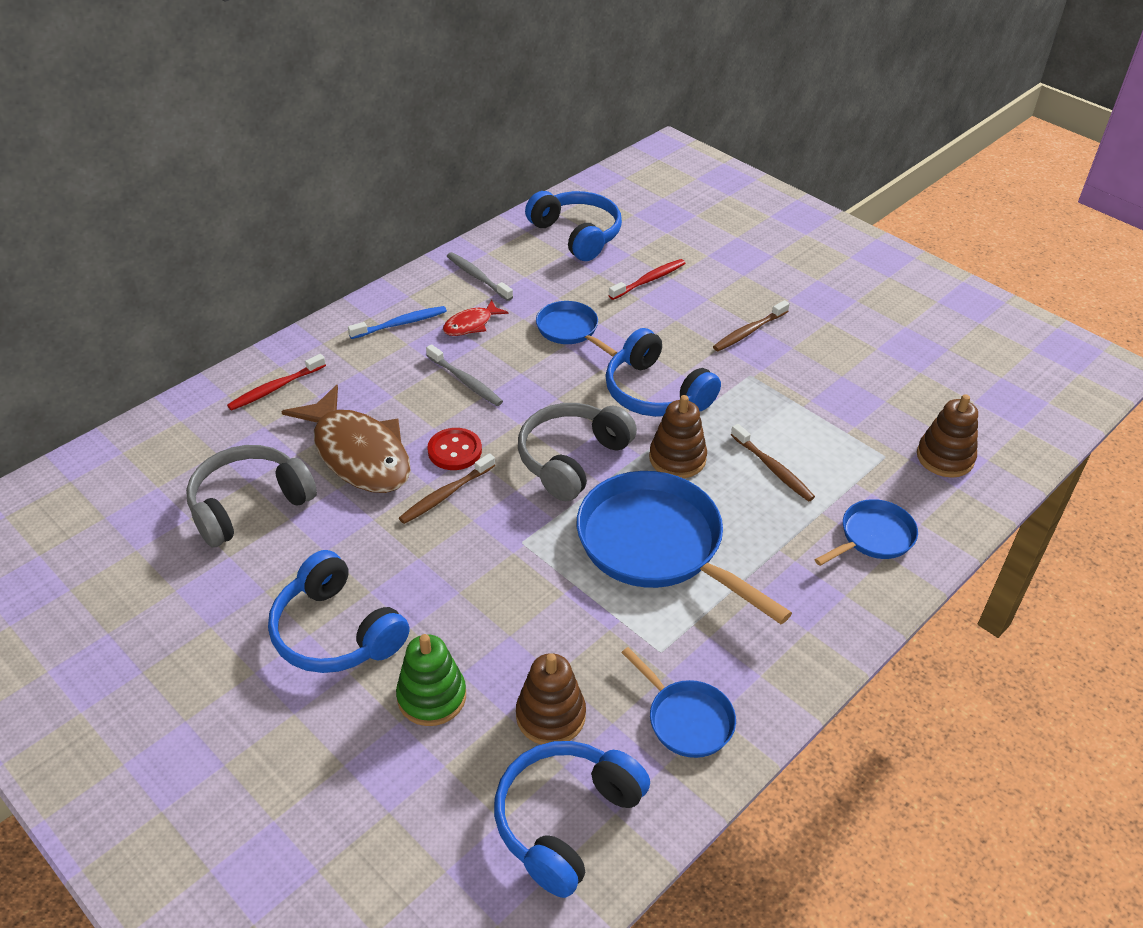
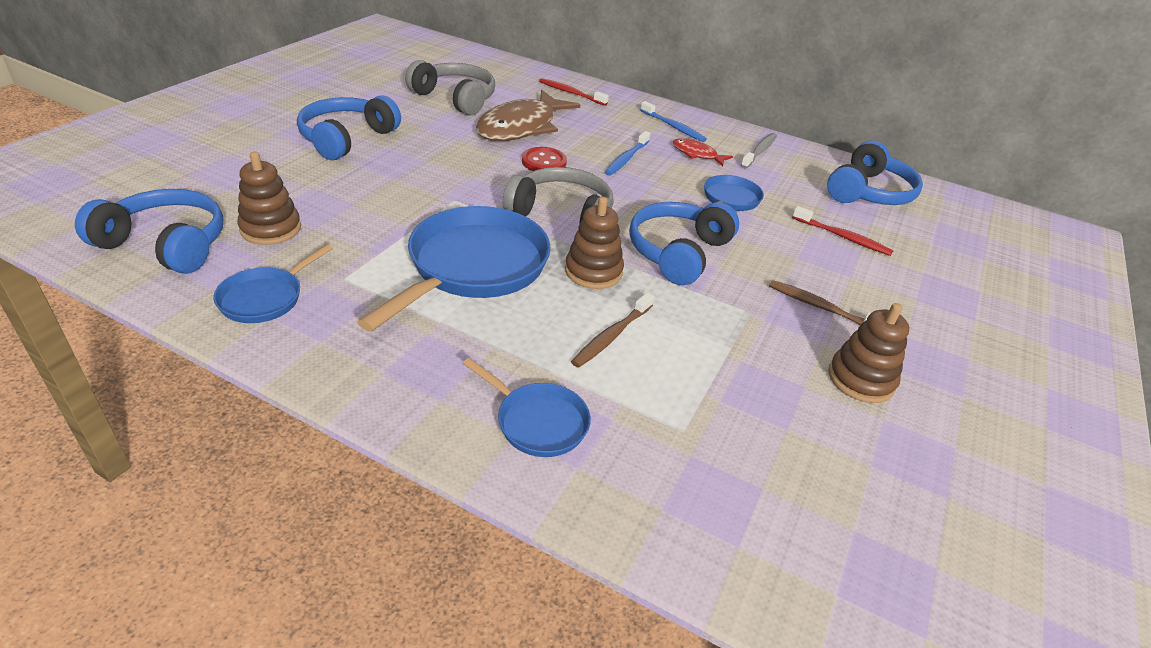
camera: 70 degrees right, 5 degrees down
(432, 697) = (289, 178): green stacking toy -> none
(446, 495) = (494, 163): brown toothbrush -> none
(465, 381) = (626, 159): grey toothbrush -> blue toothbrush
(945, 457) = (714, 493): brown stacking toy -> brown stacking toy (861, 379)

